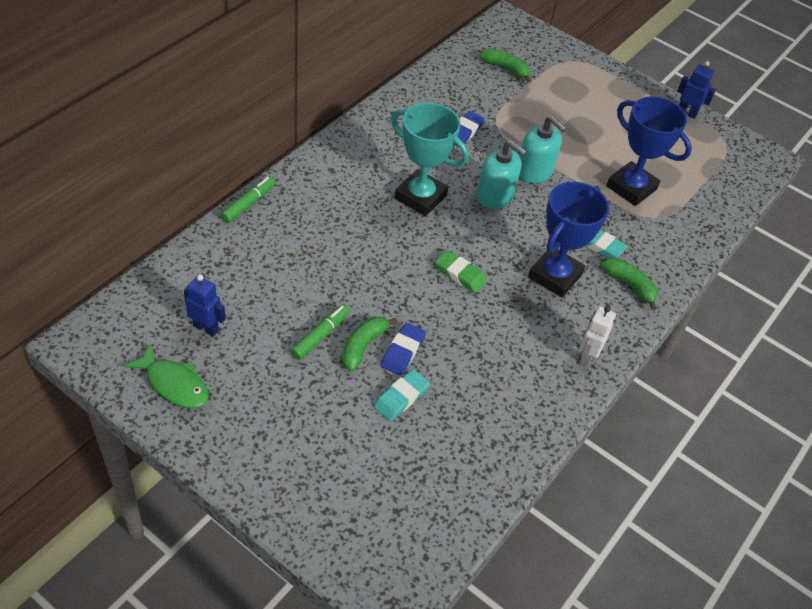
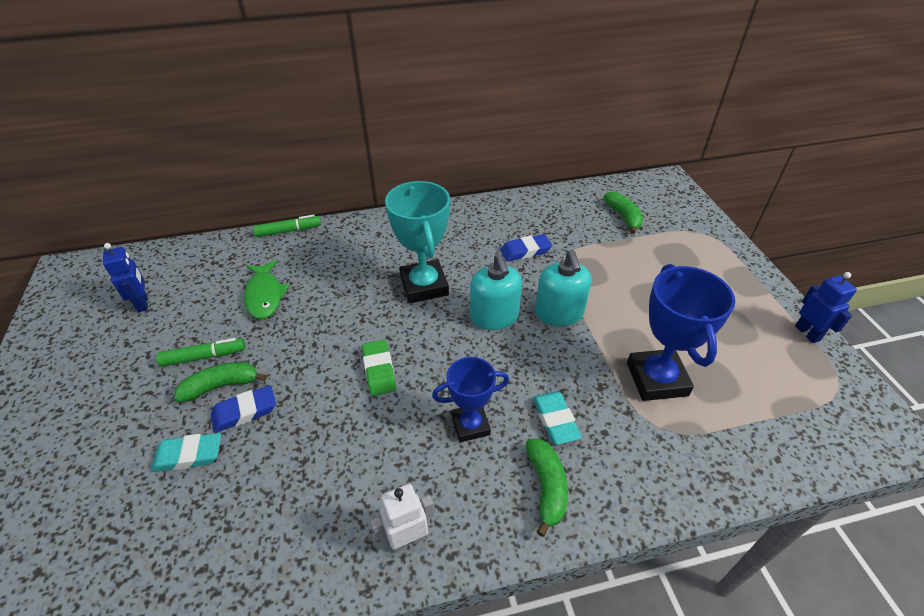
camera: 45 degrees right, 5 degrees down
(174, 384) = (68, 333): green fish -> green fish (265, 295)
(555, 276) = (470, 425): blue trophy -> blue trophy, size x0.63

